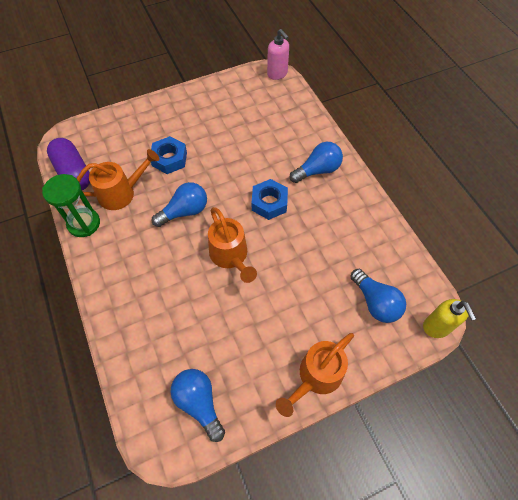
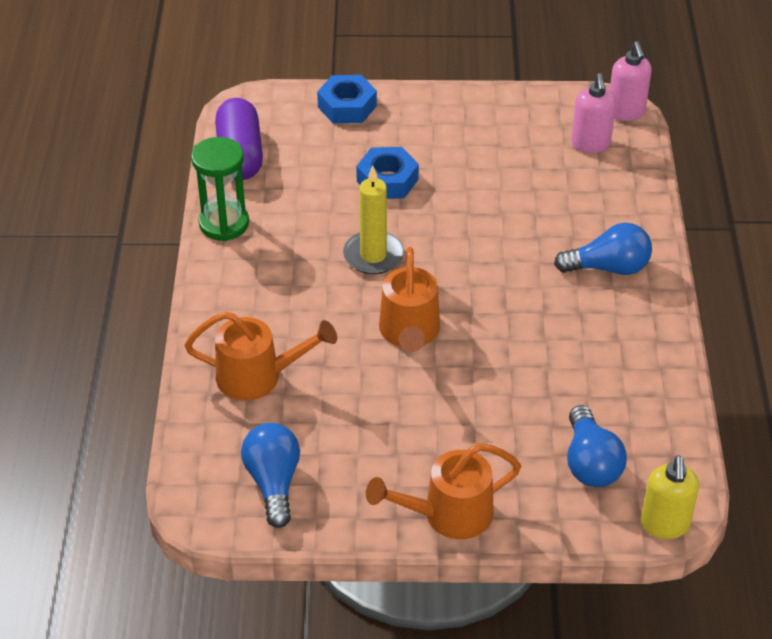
camera: 25 degrees right, 15 degrees down
(122, 193) = (296, 203): orange watering can -> orange watering can (259, 377)
(184, 211) = (373, 255): blue light bulb -> yellow candle
(269, 99) = (590, 144): none -> pink soap dispenser
(269, 203) = (506, 286): blue nut -> blue nut (347, 106)

